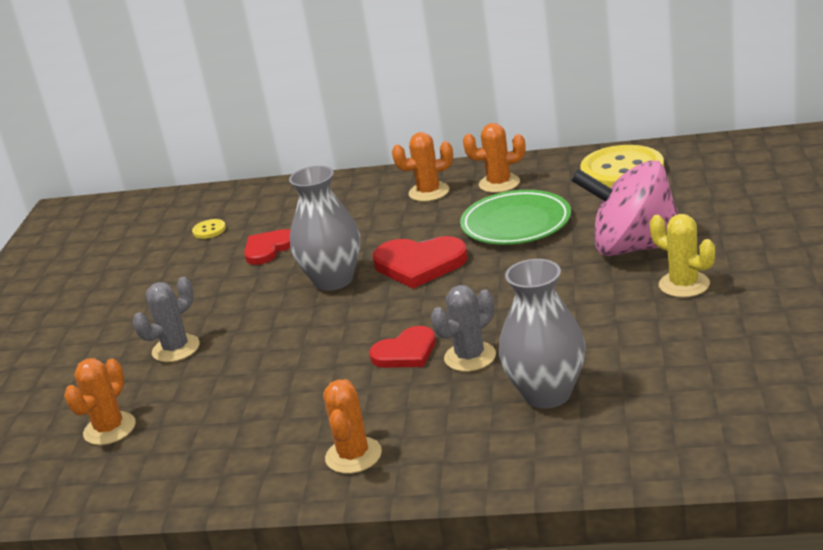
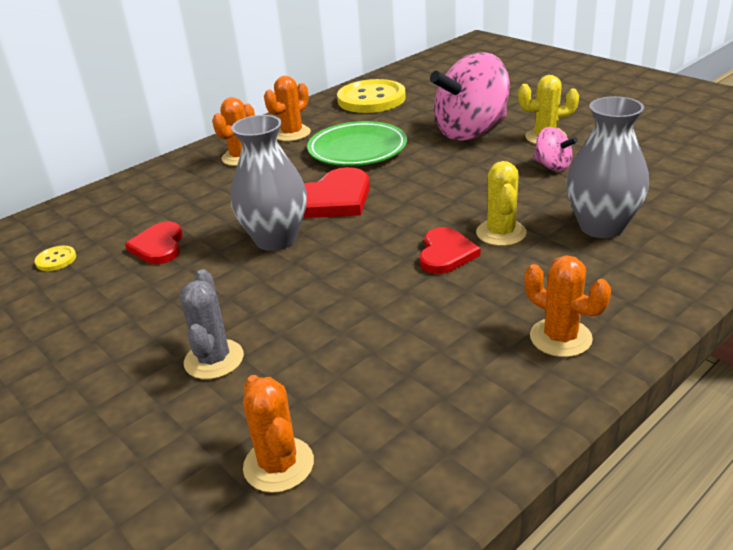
camera: 50 degrees left, 5 degrees up
(470, 357) = (501, 233): grey cactus -> yellow cactus
(626, 318) = (552, 166): none -> pink spinning top

